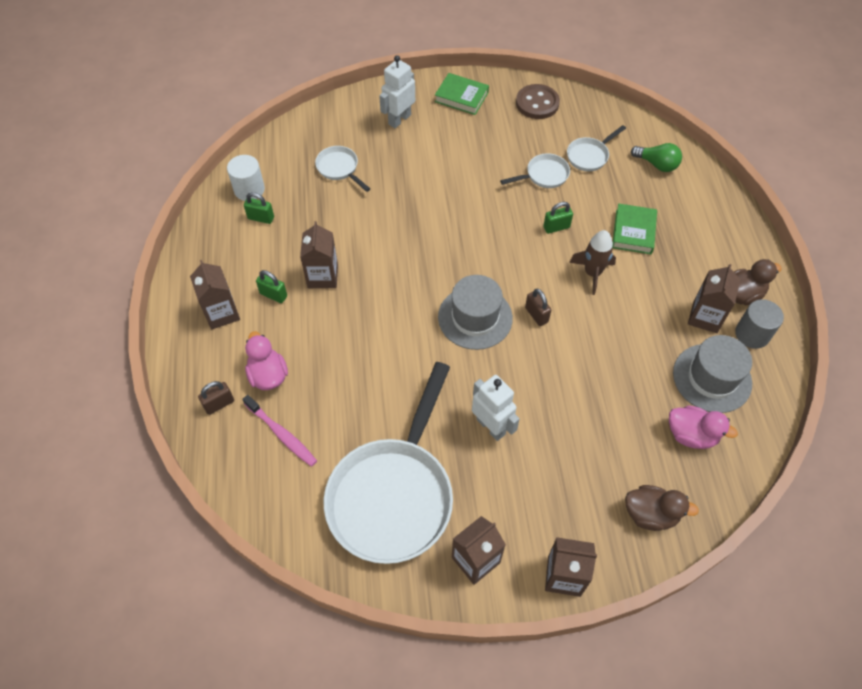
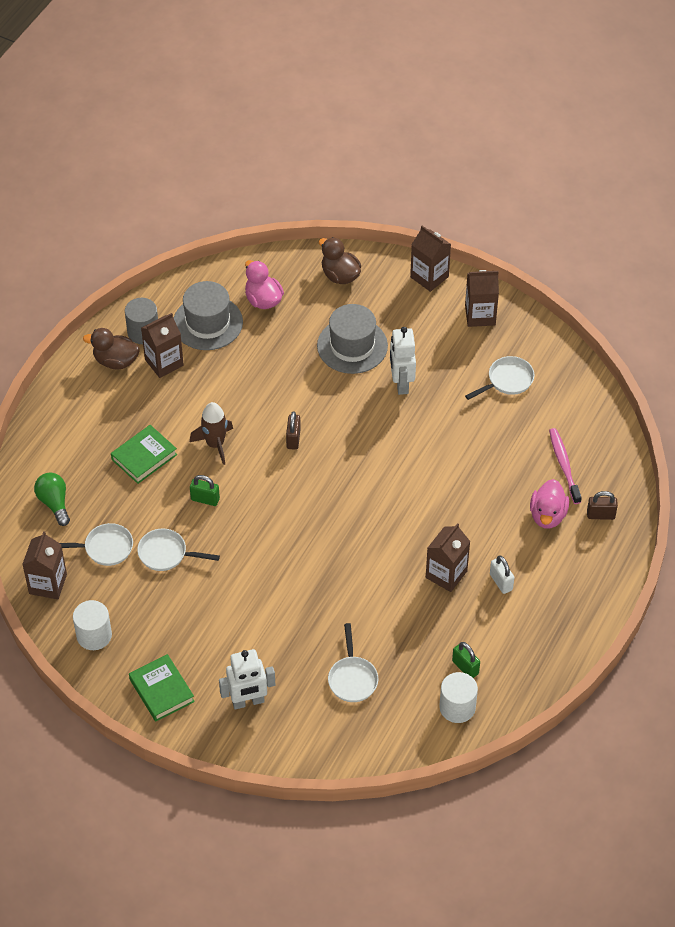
camera: 145 degrees left, 5 degrees down
(221, 313) = (556, 591): brown carton -> brown carton (48, 584)
(273, 295) = (501, 582): green padlock -> white padlock
(394, 495) = (507, 381): white pan -> white pan, size x0.43
(475, 317) = (344, 465): grey hat -> grey hat (352, 346)
(537, 103) = (94, 635): brown button -> white cylinder

